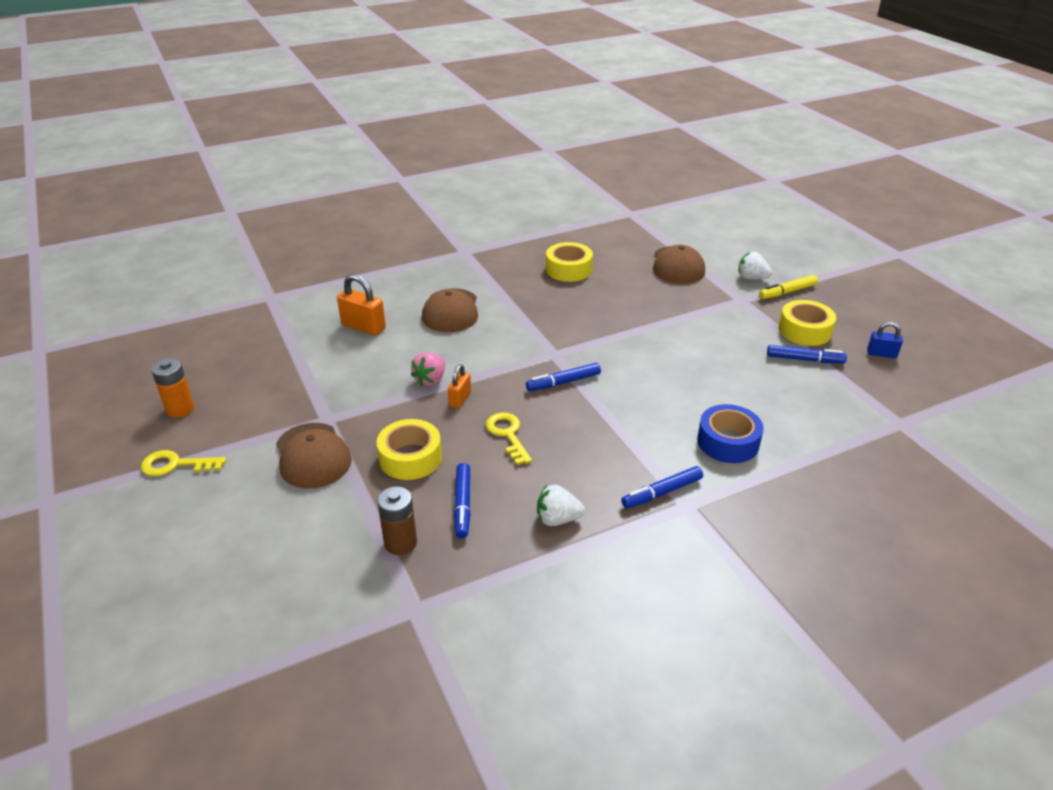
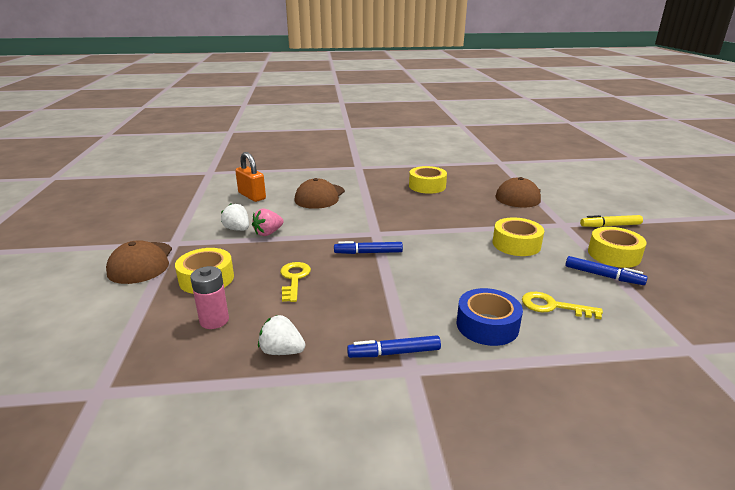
camera: 20 degrees right, 10 degrees down
(176, 465) = (51, 250): yellow key -> yellow key (553, 306)
(180, 409) = (91, 220): orange battery -> none
(400, 543) = (140, 337): brown battery -> none
(460, 399) = (279, 248): orange padlock -> none
(463, 505) = (214, 320): blue marker -> pink battery
(708, 337) = (516, 244): none -> yellow tape
(751, 278) = (580, 212): white strawberry -> white strawberry (237, 229)
(881, 354) = (690, 285): blue padlock -> none

